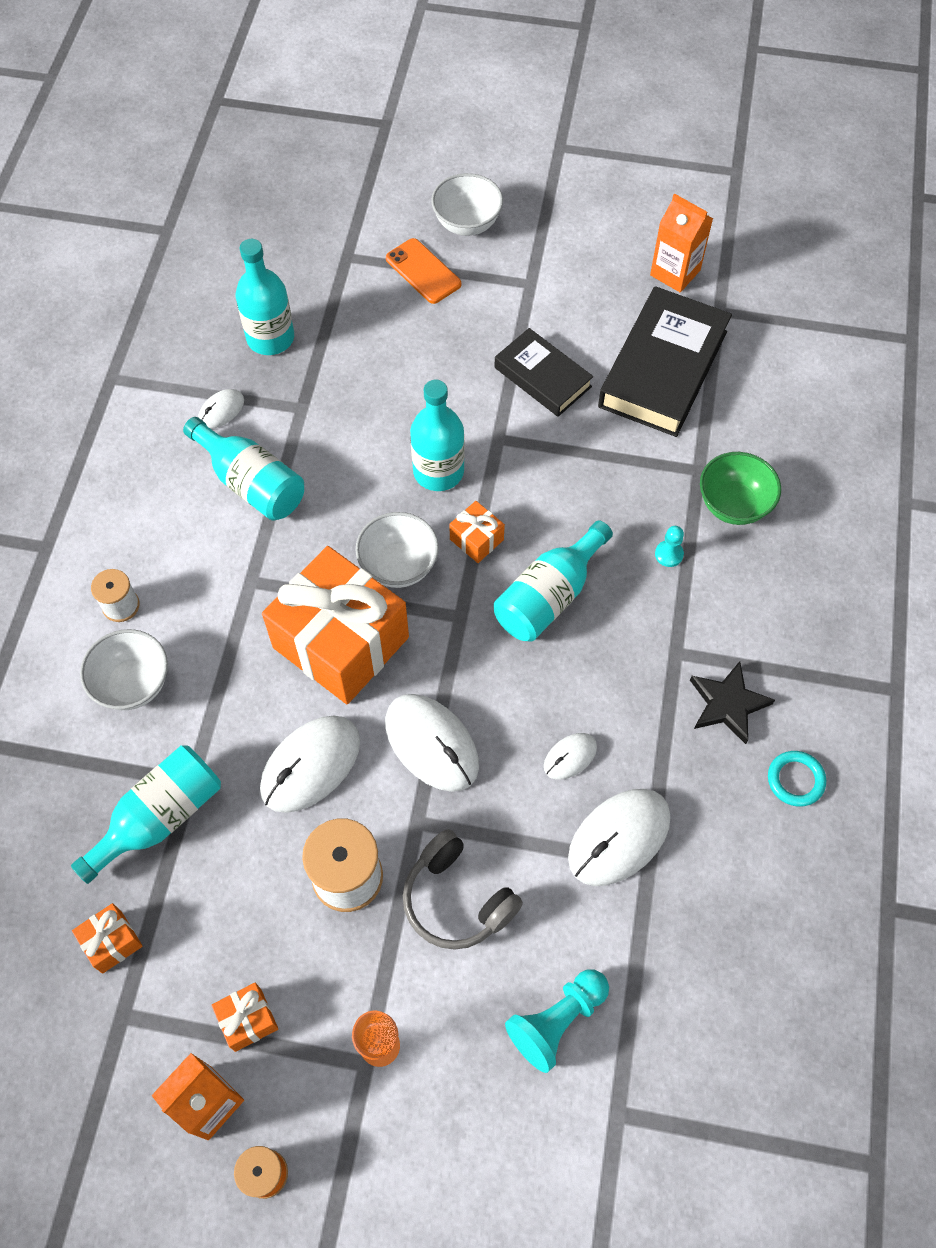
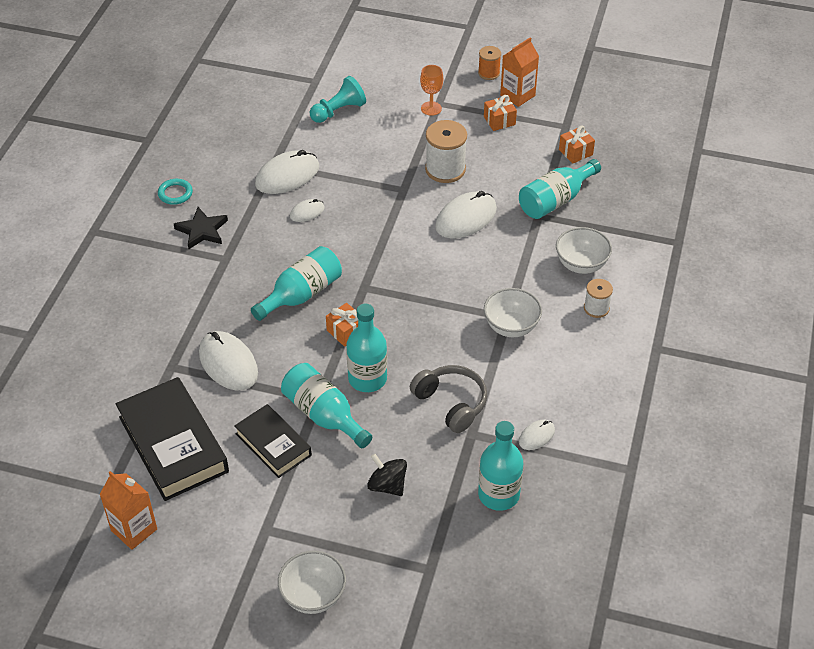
camera: 175 degrees left, 15 degrees down
(251, 483) = (509, 380): turquoise bottle -> turquoise bottle (323, 415)
(341, 642) = (445, 278): orange gift -> none
(399, 566) = (403, 319): white bowl -> white bowl (511, 327)
(400, 339) = (387, 485): none -> black spinning top
(423, 271) = (361, 548): orange phone -> none
(431, 744) = (391, 223): white mouse -> white mouse (228, 363)
(456, 899) = (384, 157): grey headphones -> grey headphones (451, 403)
(663, 369) = (173, 444): black book -> black book turned 60 degrees counterclockwise
(669, 554) = (212, 313): turquoise pawn -> none
(733, 505) = (155, 341): green bowl -> none

